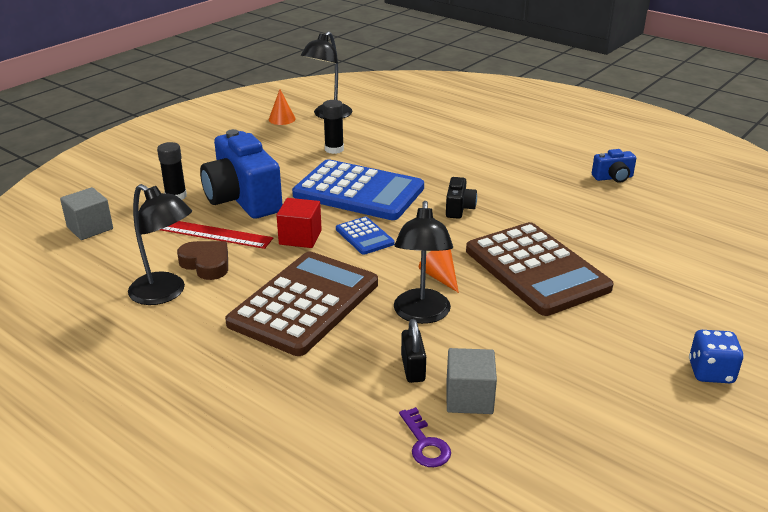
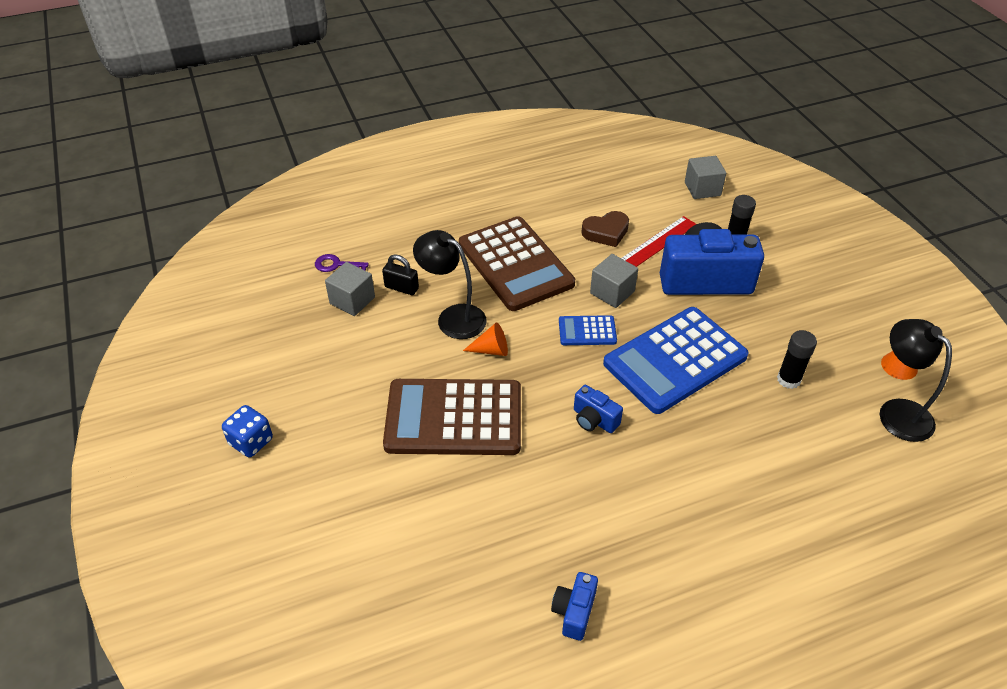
camera: 120 degrees right, 15 degrees up
(165, 293) = (579, 205): black lamp -> none
(300, 237) = (612, 292): red cube -> grey cube
(459, 208) = (594, 420): black camera -> blue camera

